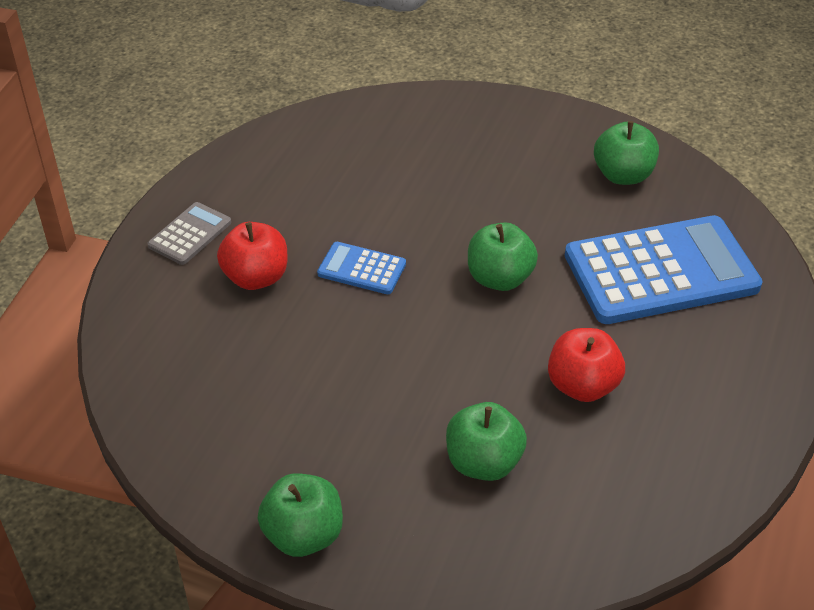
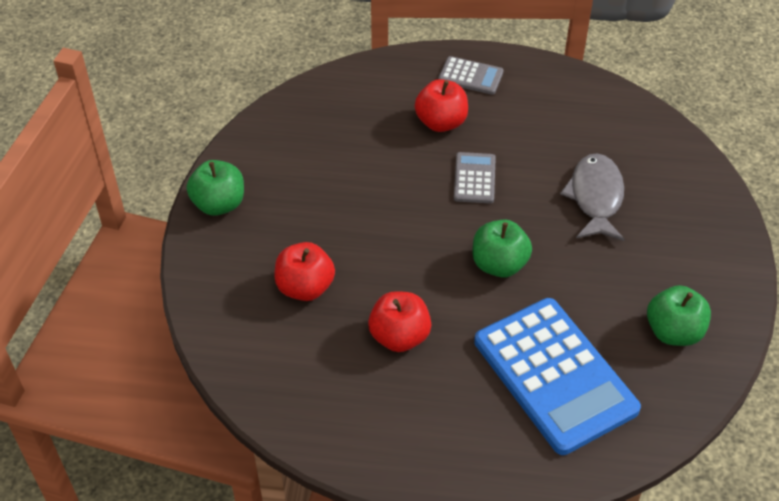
camera: 75 degrees right, 5 degrees up
(361, 269) = (474, 178): blue calculator -> grey calculator
(428, 182) = (595, 197): none -> grey fish
(483, 462) = (305, 287): green apple -> red apple

